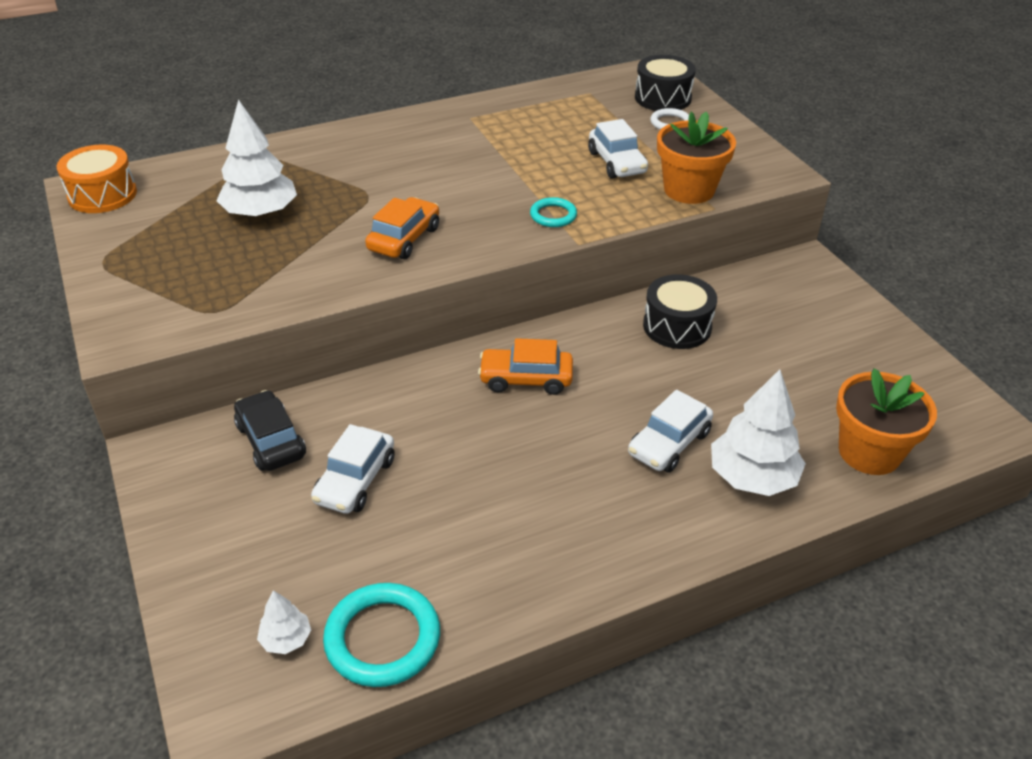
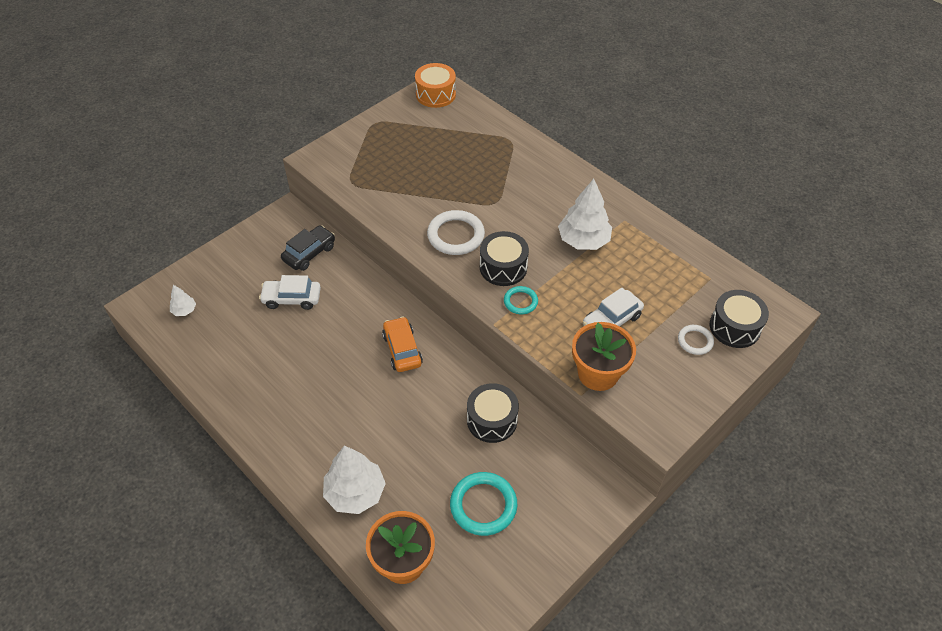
camera: 70 degrees right, 10 degrees up
(261, 213) = (450, 163): white tree -> white tree (583, 240)
(382, 638) = (192, 347): turquoise ring -> turquoise ring (483, 505)
(404, 239) = (456, 235): orange car -> white ring
(488, 215) = (503, 267): none -> black drum
(669, 443) = (371, 440): white car -> none

